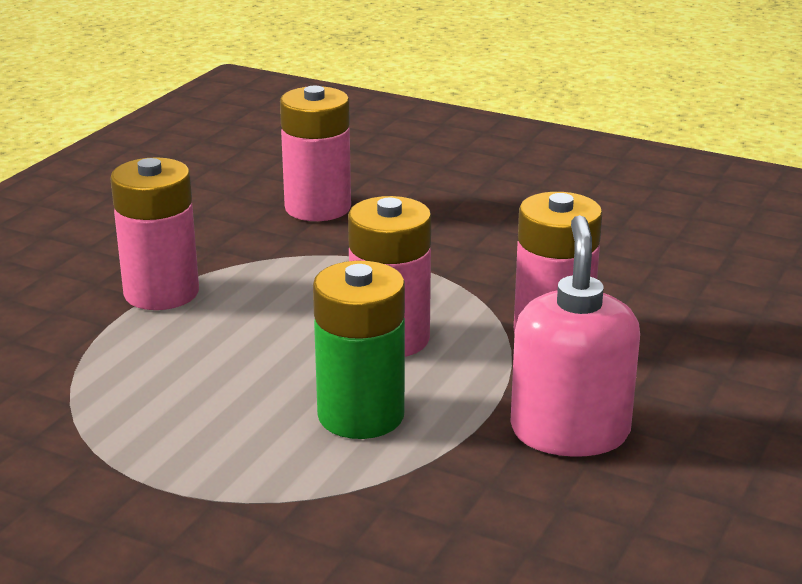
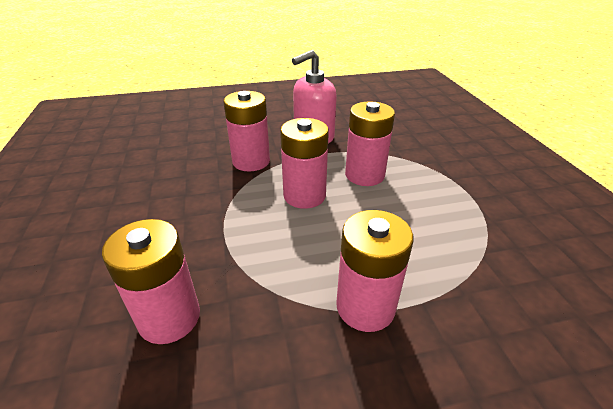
camera: 130 degrees left, 10 degrees up
(361, 415) = (364, 175): green battery -> pink battery

